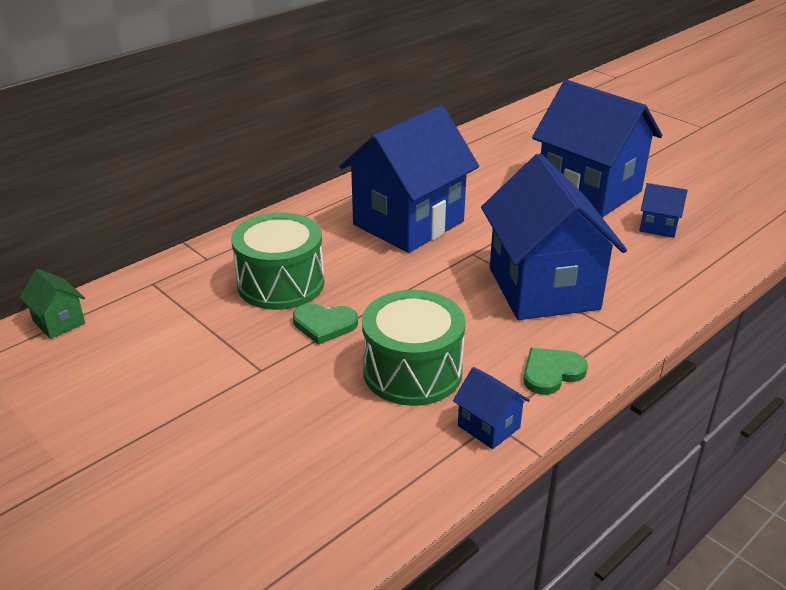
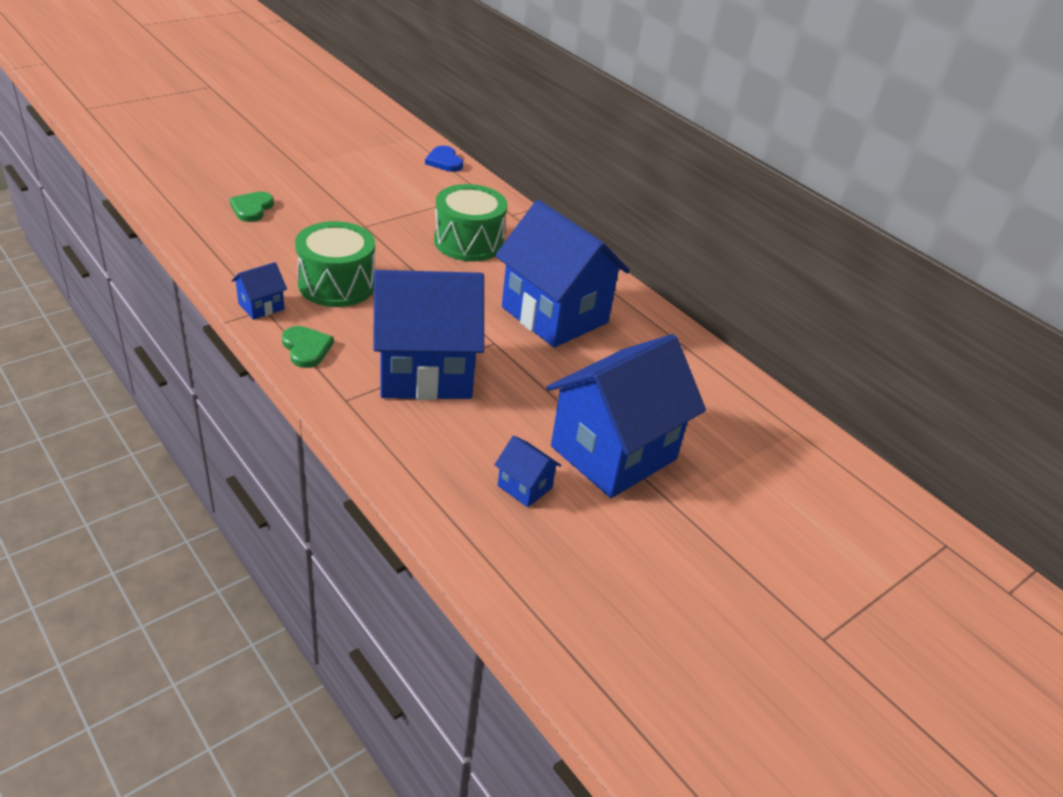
camera: 90 degrees right, 5 degrees up
(59, 322) = (444, 161): green house -> blue heart
(324, 325) = (408, 255): green heart -> green heart (252, 208)
(658, 227) = (524, 487): blue house -> blue house turned 75 degrees counterclockwise

